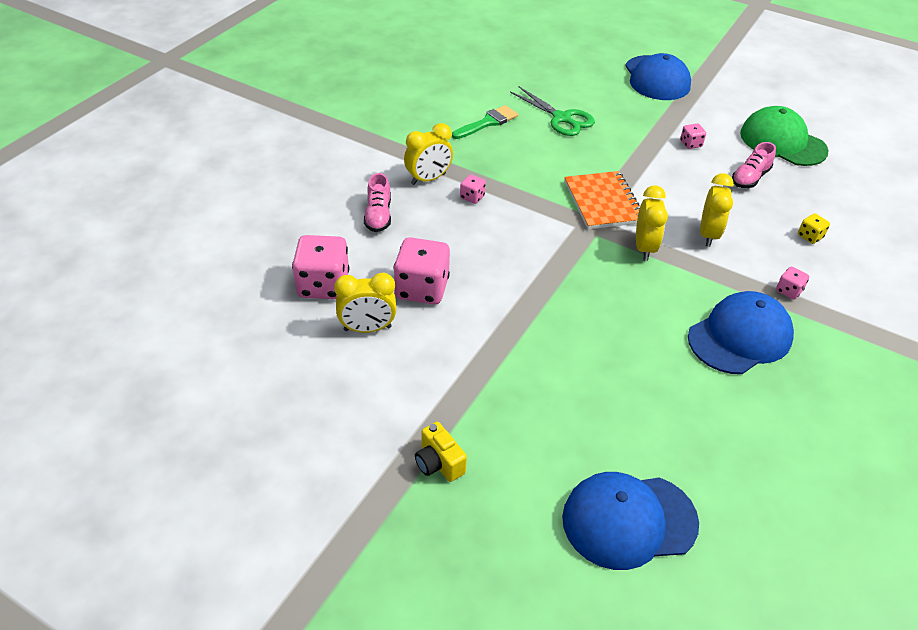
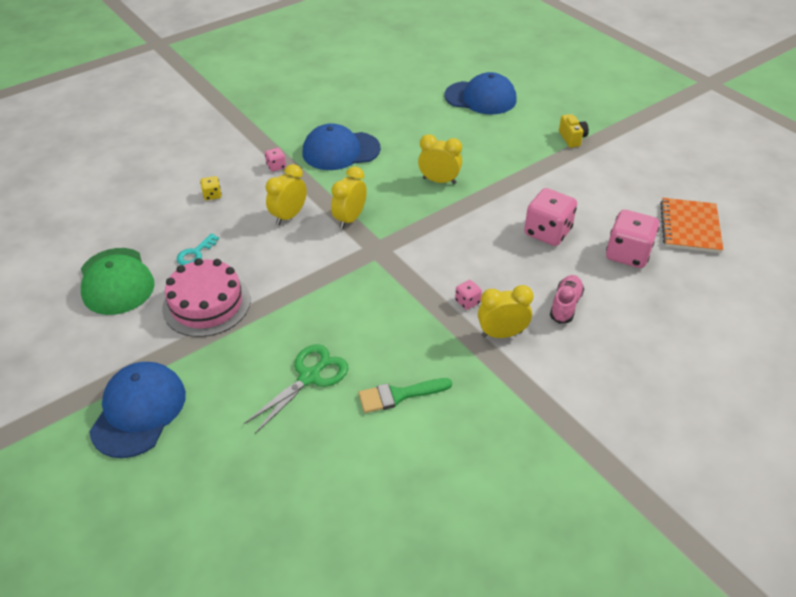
camera: 155 degrees left, 0 degrees up
(367, 328) = (598, 215): yellow clock -> yellow clock (439, 181)
(561, 118) = (310, 377): green scissors -> green scissors turned 60 degrees clockwise
(603, 202) = (350, 265): orange notebook -> orange notebook (689, 227)
(690, 144) = (206, 304): pink dice -> pink cake
(750, 178) = (195, 253): pink shoe -> turquoise key

